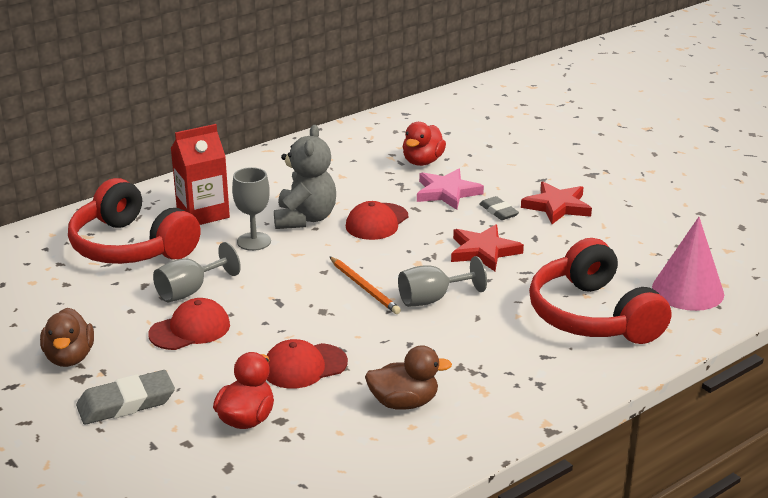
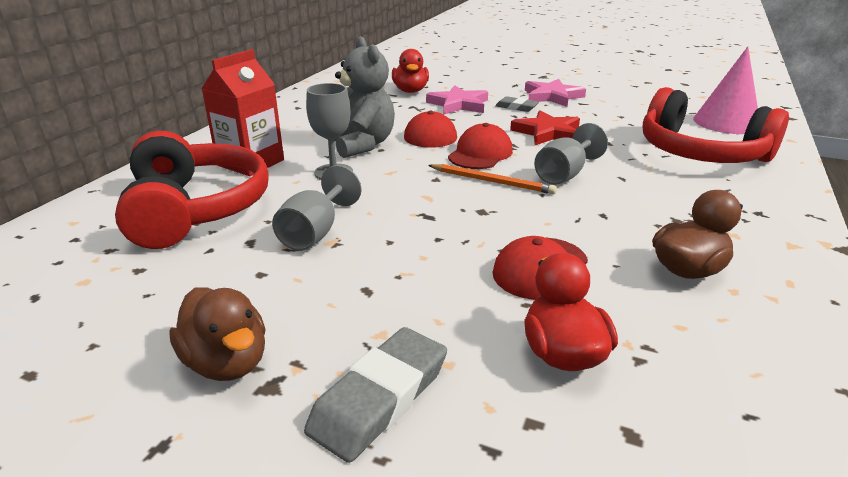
camera: 30 degrees left, 0 degrees up
(131, 246) = (195, 209): red headphones -> red headphones turned 120 degrees counterclockwise
(190, 329) = (361, 272): red cap -> red cap (480, 154)
(557, 206) = (552, 96): red star -> pink star

